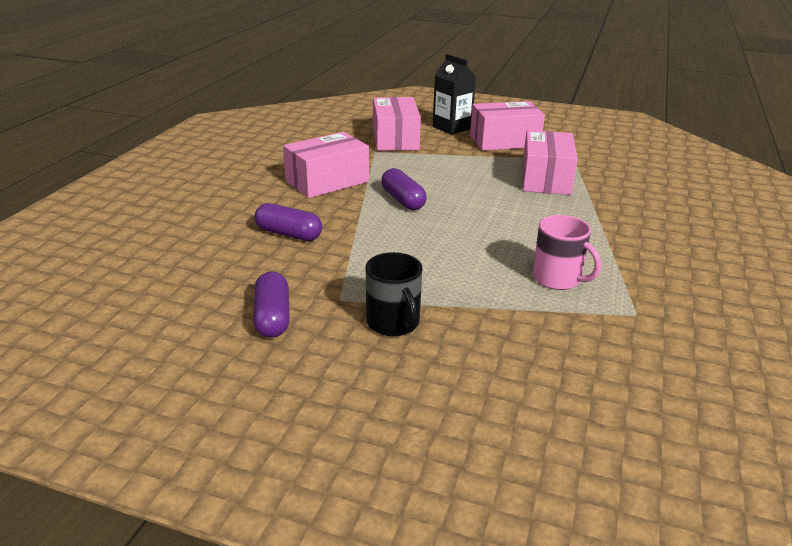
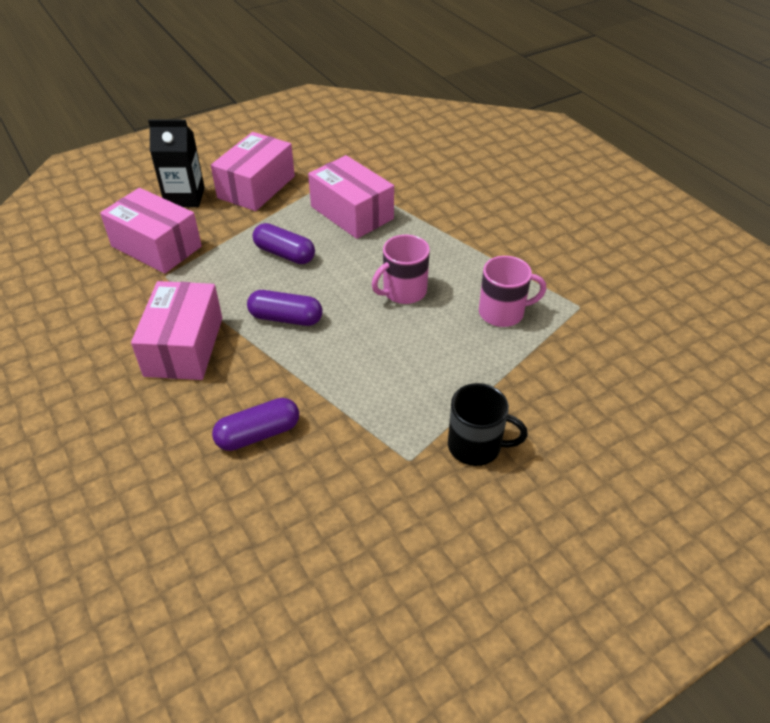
camera: 50 degrees left, 15 degrees up
(272, 317) = (394, 525): purple capsule -> purple capsule (284, 254)
(503, 229) = (403, 291): none -> pink mug

